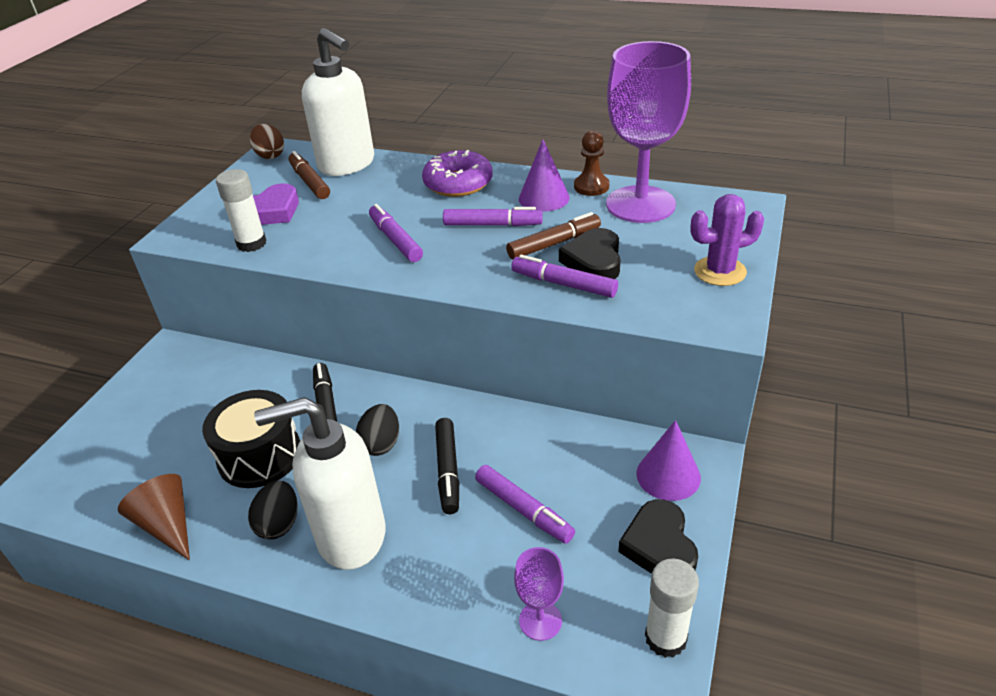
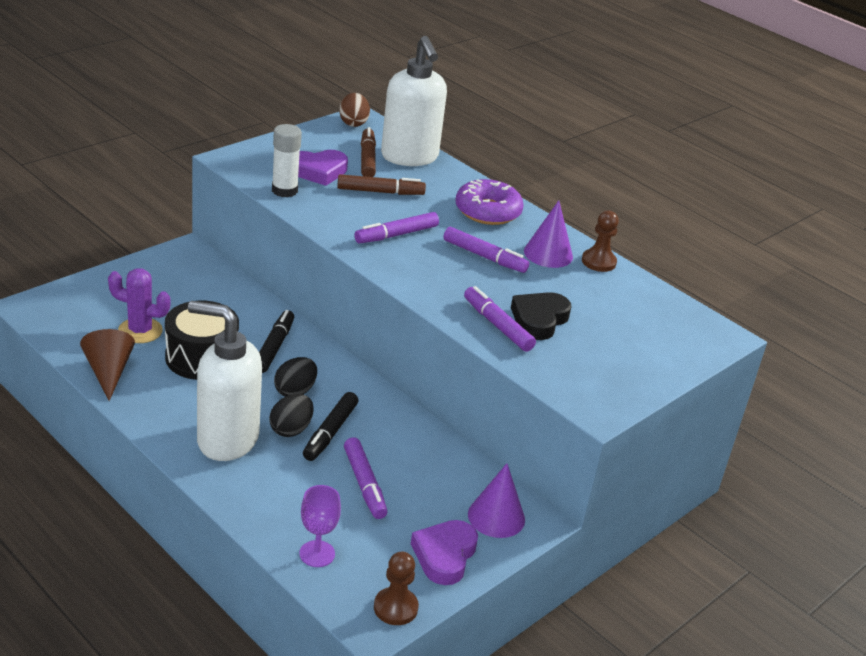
camera: 20 degrees right, 5 degrees down
(279, 524) = (183, 408): black egg -> black egg (291, 429)
(395, 240) = (396, 235): purple marker -> purple marker turned 120 degrees counterclockwise
(554, 243) = (520, 292): brown marker -> brown marker (380, 192)
(640, 204) = (625, 294): purple goblet -> none
(659, 546) = (444, 555): black heart -> purple heart
(665, 638) = (395, 608): white glue stick -> brown pawn
(720, 271) = (635, 372): purple cactus -> purple cactus (140, 331)

